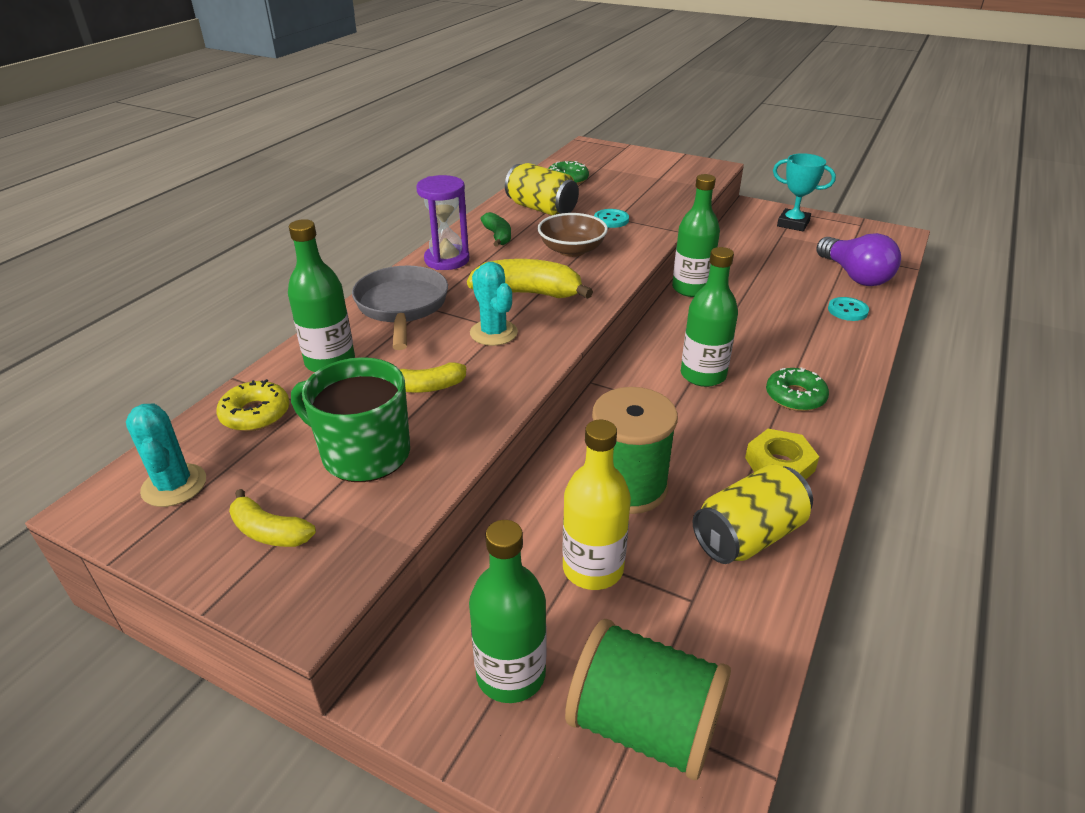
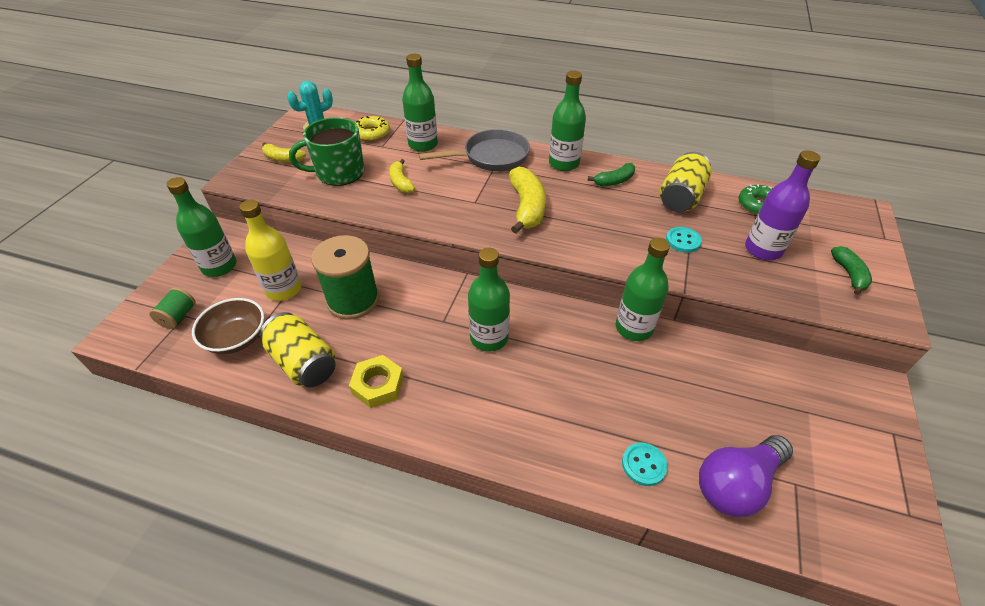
camera: 80 degrees right, 10 degrees up
(270, 532) = (283, 159): yellow banana -> yellow banana turned 90 degrees counterclockwise
(364, 453) = (339, 173): green mug -> green mug turned 120 degrees counterclockwise
(447, 260) = (564, 163): purple hourglass -> green bottle
(493, 333) = (467, 199): turquoise cactus -> none
(572, 250) = (608, 222): brown bowl -> brown bowl (236, 338)
(631, 190) = (763, 249): none -> purple bottle
(643, 725) = (178, 316): green spool -> green spool, size x0.49
(667, 168) = (849, 274): none -> green banana
(793, 224) = (852, 427): turquoise trophy -> none
(795, 396) = (469, 402): green donut -> none

